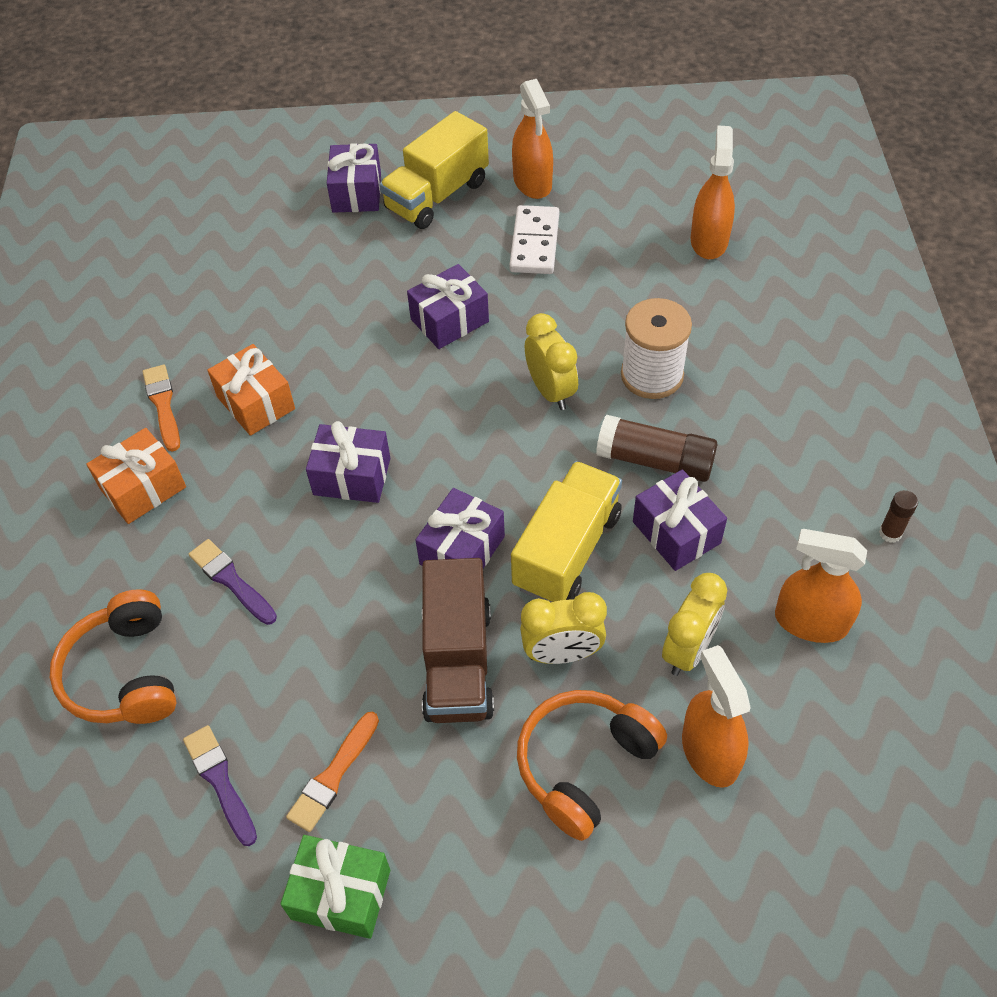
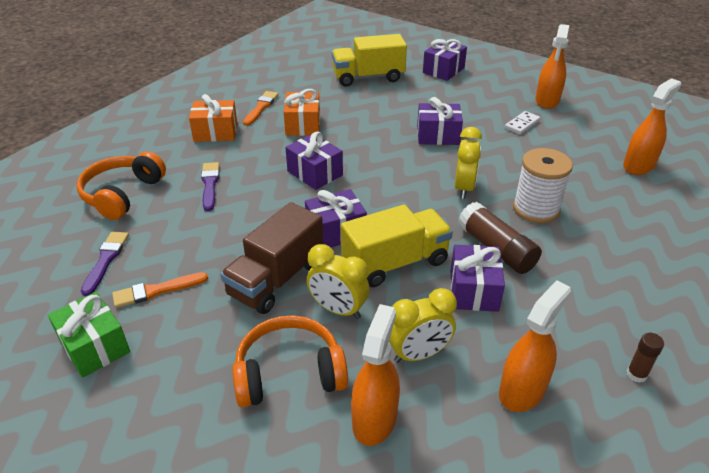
camera: 35 degrees right, 15 degrees down
(437, 195) = (485, 86): yellow truck -> yellow truck (368, 77)
(535, 243) = (522, 124): white domino -> white domino, size x0.64
(810, 622) = (522, 390): orange spray bottle -> orange spray bottle turned 75 degrees clockwise

